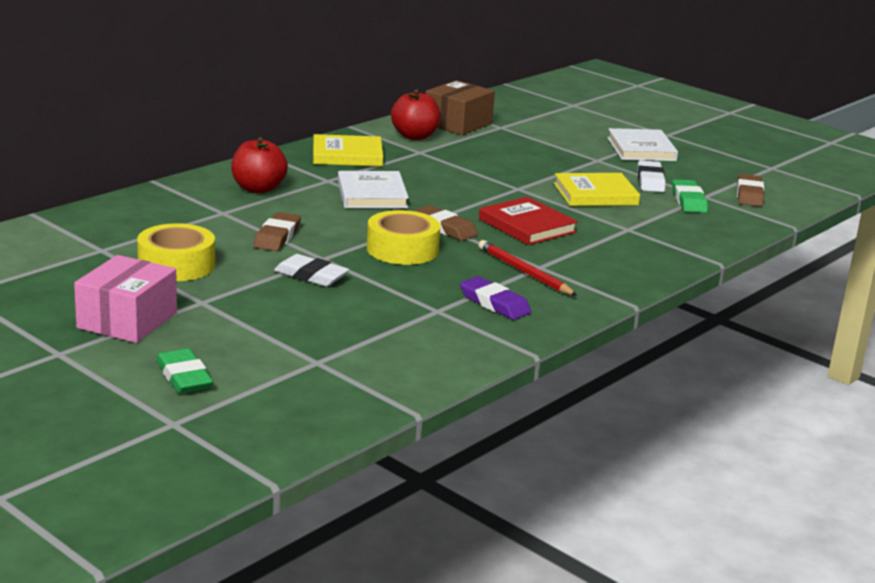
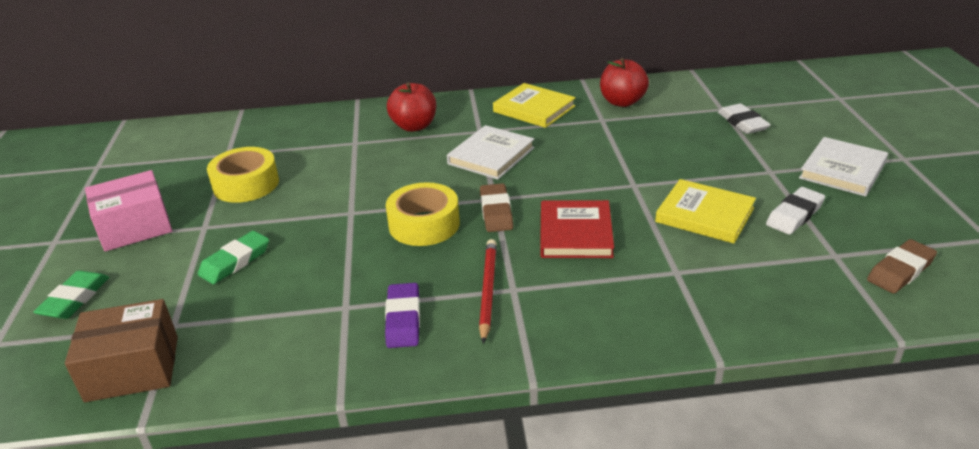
camera: 45 degrees right, 10 degrees up
(277, 237) = (353, 179): brown eraser -> none
(311, 276) = (313, 228): white eraser -> white eraser (742, 123)
(458, 124) = (683, 96): brown box -> brown box (132, 368)
(688, 201) = (804, 256): green eraser -> green eraser (235, 261)

